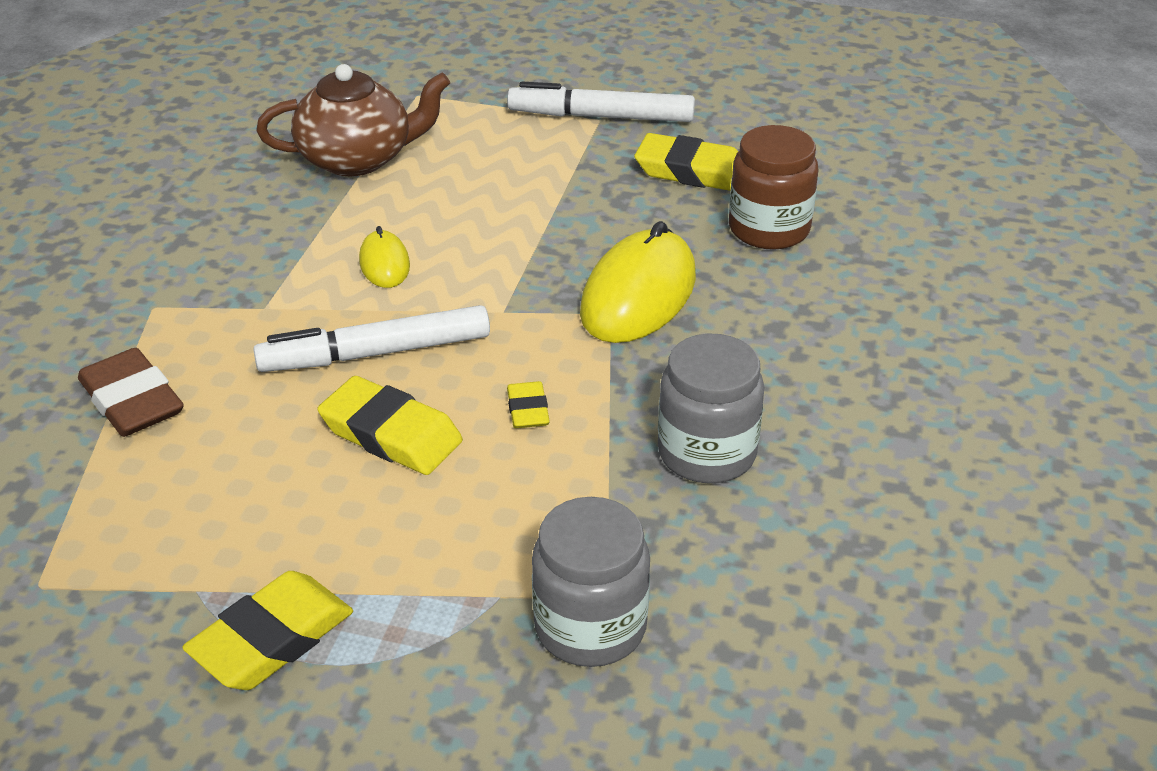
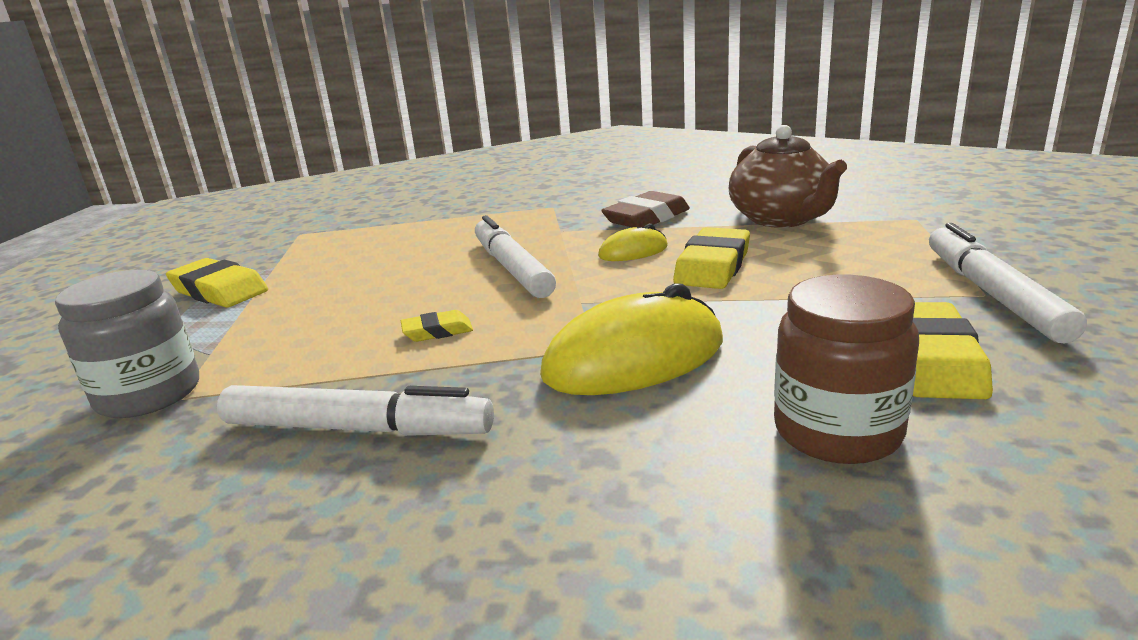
camera: 85 degrees right, 15 degrees down
(132, 401) = (455, 221): brown eraser -> brown eraser (646, 218)
(391, 434) = (412, 288): yellow eraser -> yellow eraser (713, 266)
(638, 295) = (634, 358): yellow mouse -> yellow mouse turned 45 degrees counterclockwise
(707, 453) = (356, 429): grey jar -> white marker

